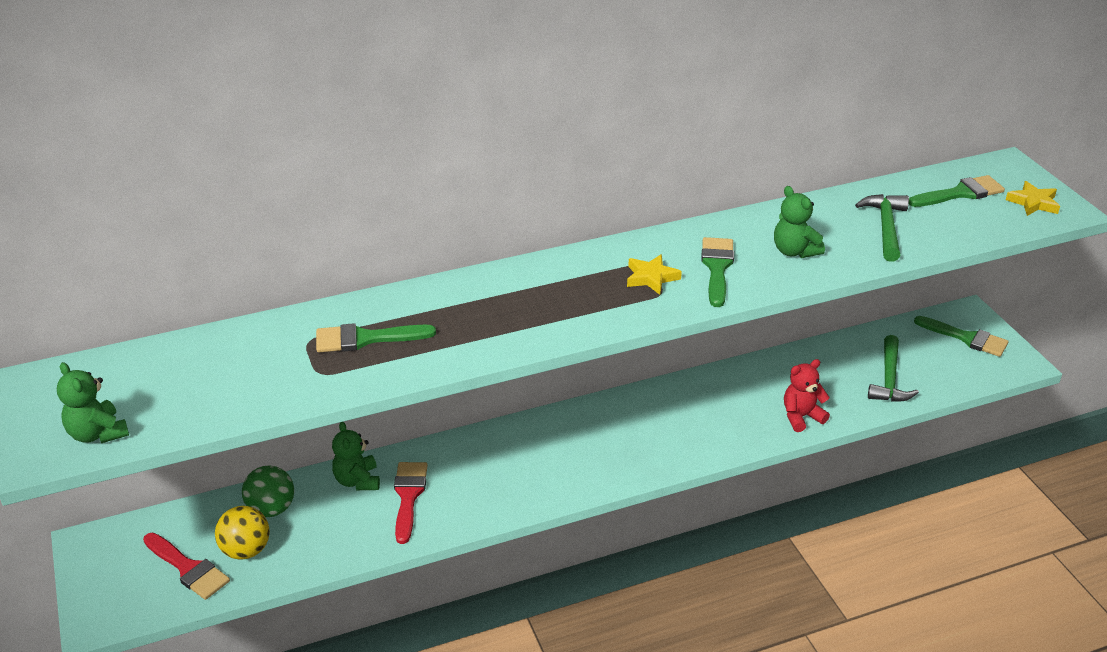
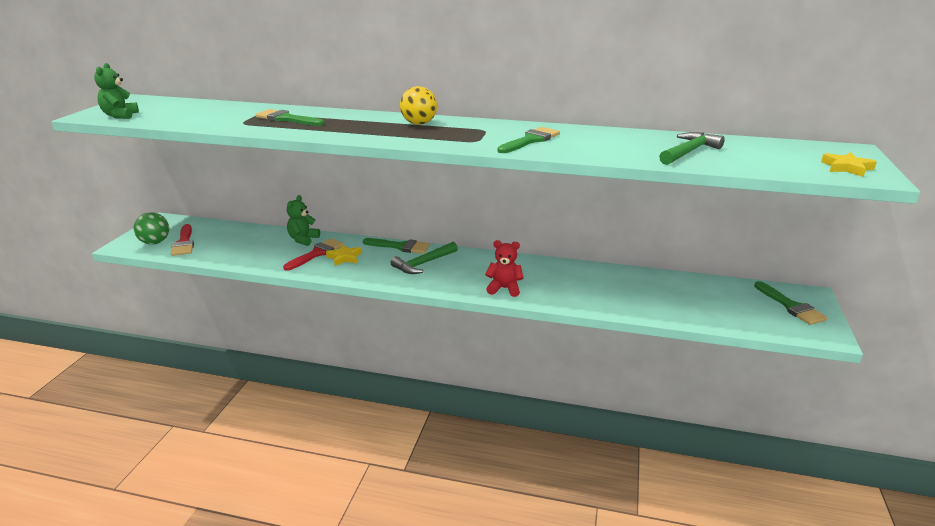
camera: 35 degrees right, 10 degrees down
(246, 550) = (216, 246): yellow ball -> yellow ball (419, 124)
(271, 509) = (250, 236): green ball -> green ball (155, 242)
(651, 277) = (480, 135): yellow star -> yellow star (344, 257)
(794, 251) = (598, 146): green teddy bear -> none
(801, 417) = (598, 302): red teddy bear -> red teddy bear (504, 288)
(889, 379) = (694, 306): green hammer -> green hammer (423, 263)
(960, 193) = (783, 152): green brush -> green brush (400, 247)

